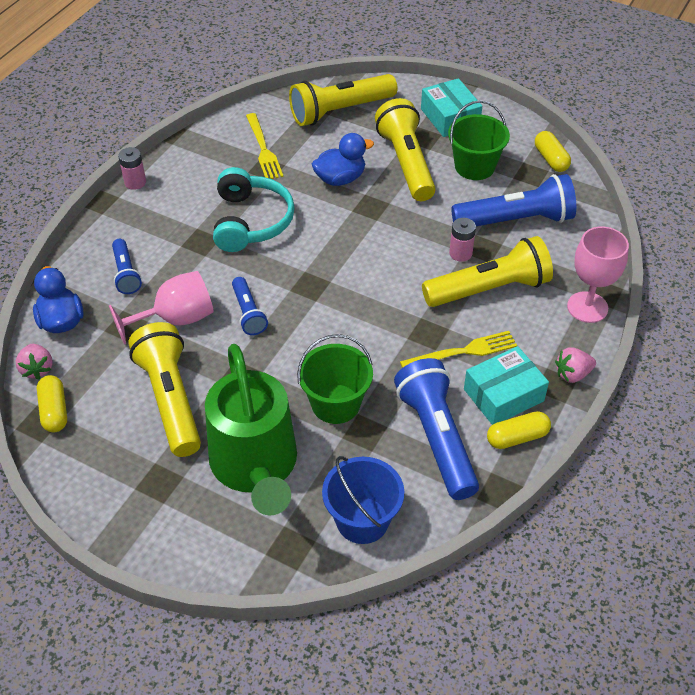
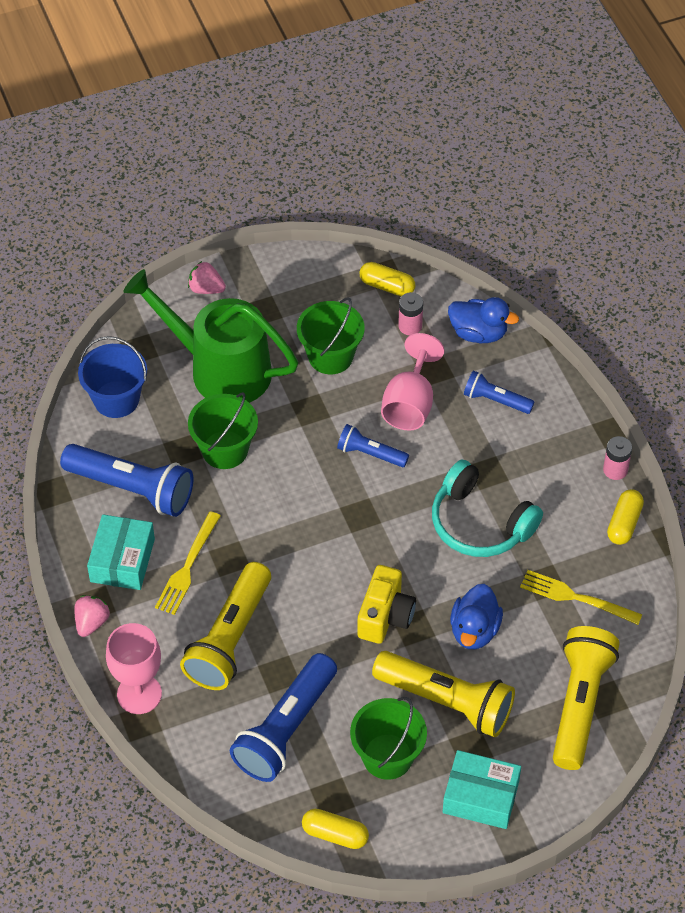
camera: 130 degrees right, 5 degrees up
(37, 369) = (439, 295): pink strawberry -> pink strawberry (206, 289)
(171, 399) = (330, 356): yellow flashlight -> green bucket
(378, 224) = (385, 616): none -> yellow camera
(460, 253) = (289, 651): pink battery -> pink battery (410, 326)
(517, 437) = (80, 538): yellow capsule -> yellow capsule (624, 523)

